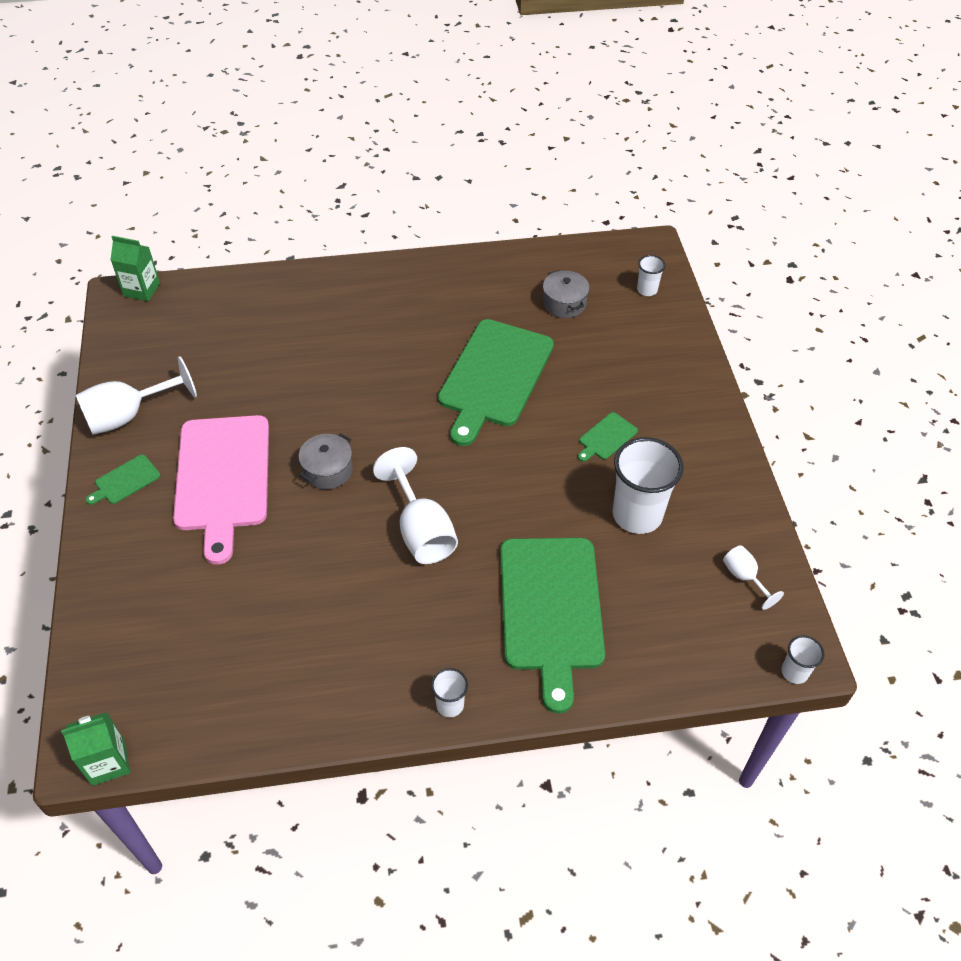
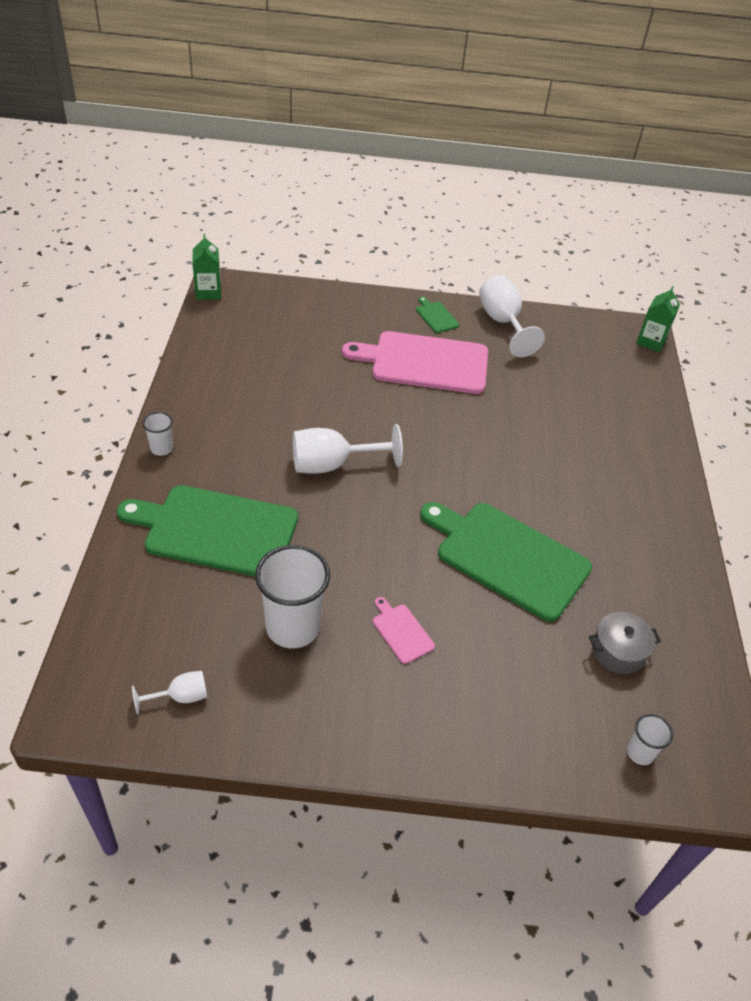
camera: 100 degrees right, 5 degrees down
(328, 470) = (416, 420): grey pot -> none
(606, 437) = (401, 632): green cutting board -> pink cutting board
(794, 672) = (58, 699): white cup -> none

